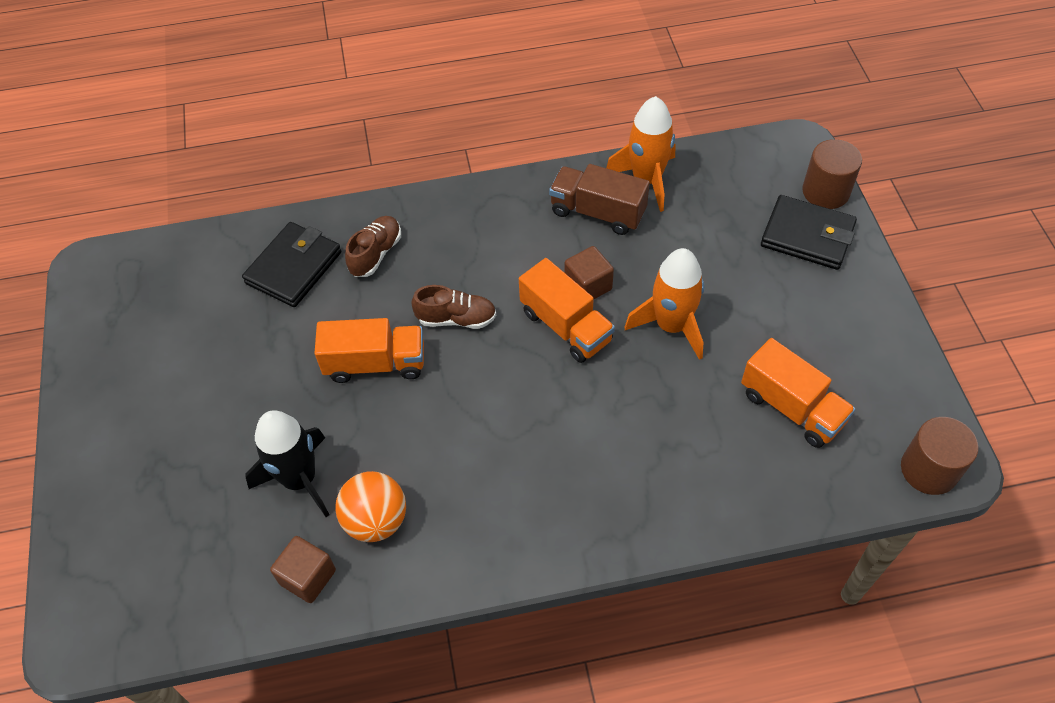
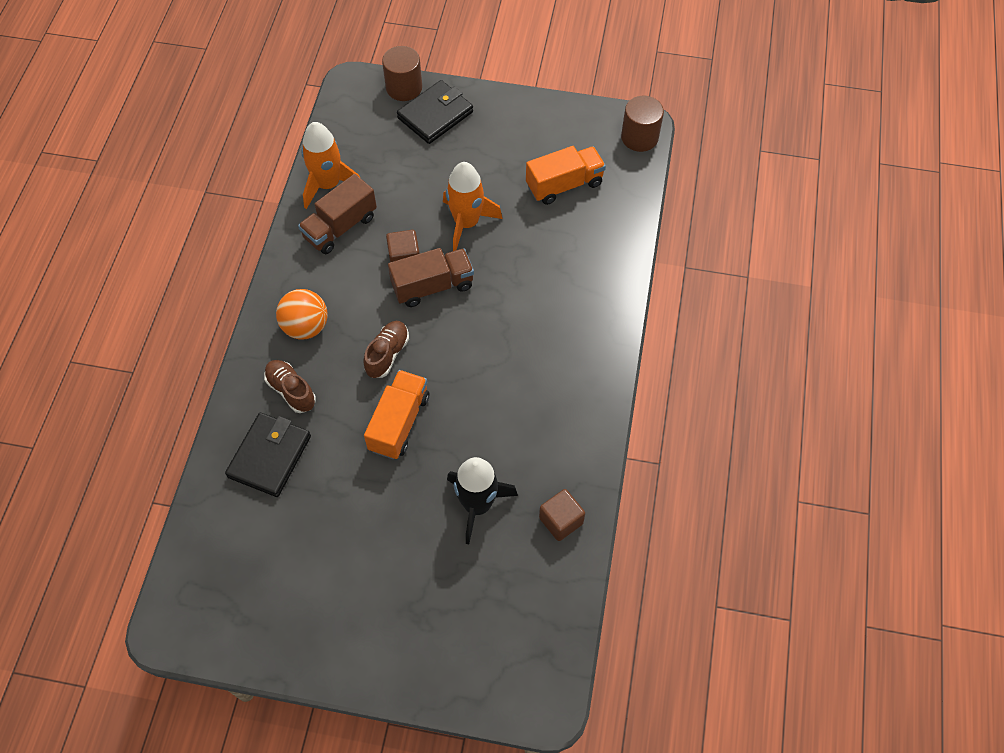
camera: 70 degrees left, 5 degrees up
(294, 268) = (270, 456): black wallet -> black wallet turned 60 degrees clockwise
(376, 520) = (535, 462): orange ball -> orange ball (306, 327)
(566, 326) = (432, 286): orange truck -> brown truck

